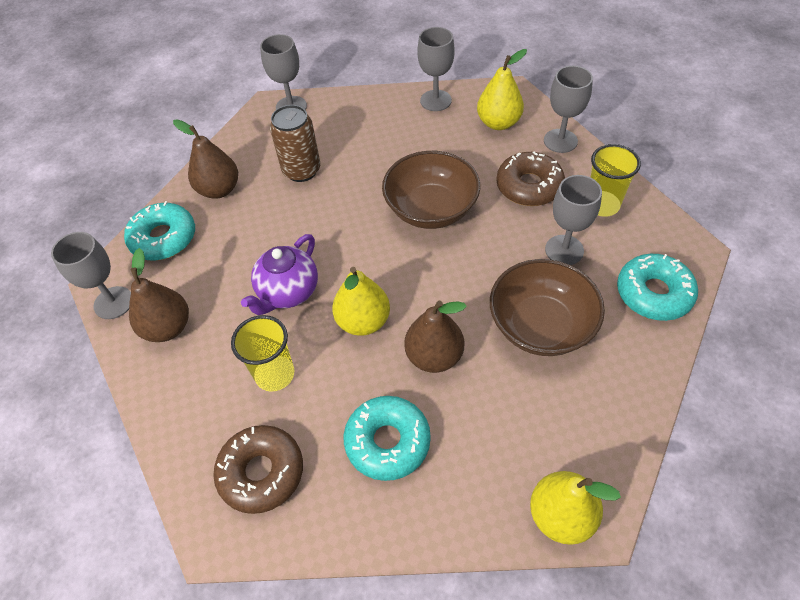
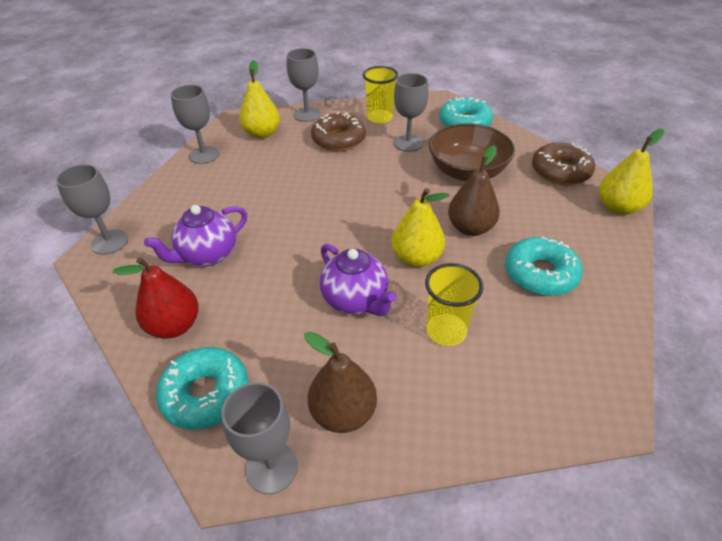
camera: 70 degrees left, 10 degrees down
(219, 189) = (174, 326): brown pear -> red pear
(261, 472) = (549, 364): brown donut -> brown donut (560, 171)
(301, 170) = (207, 255): brown can -> purple teapot
(431, 209) = (323, 190): brown bowl -> none

